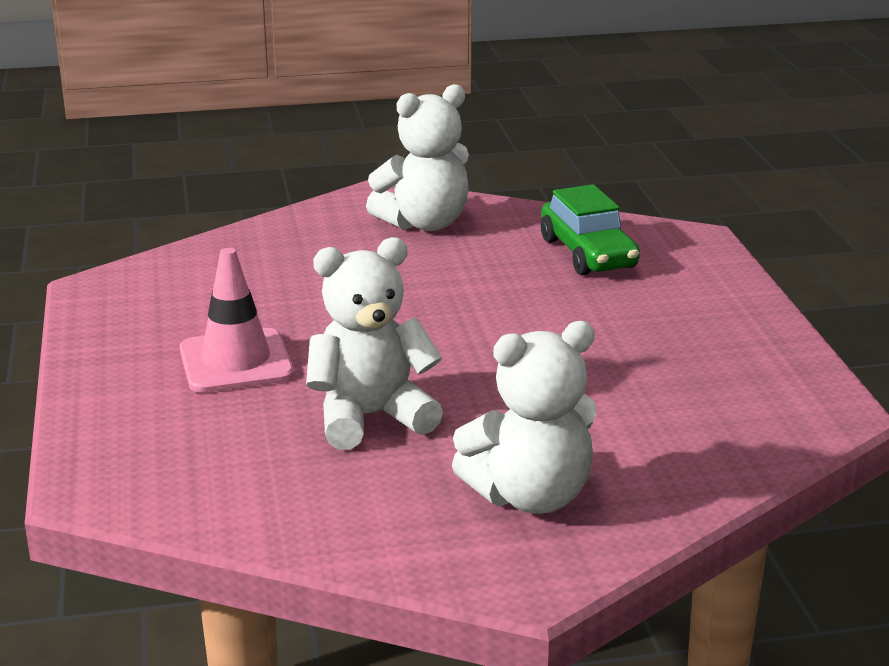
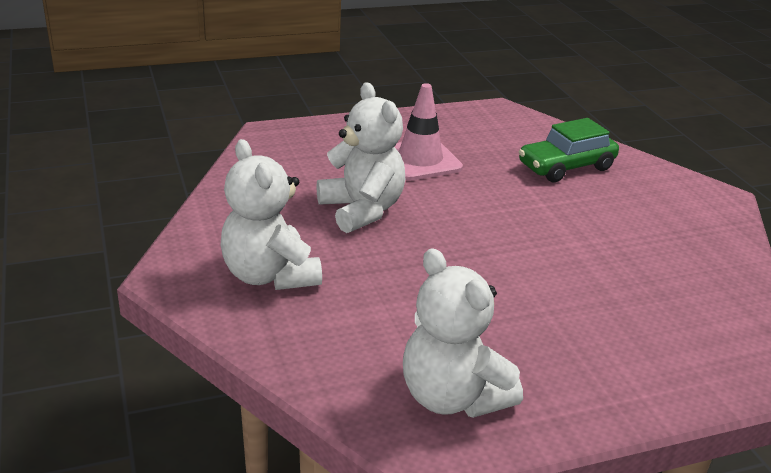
camera: 80 degrees right, 5 degrees up
(424, 223) = (678, 219): white teddy bear -> white teddy bear (452, 397)
(588, 253) = (677, 304): green car -> green car (566, 167)

